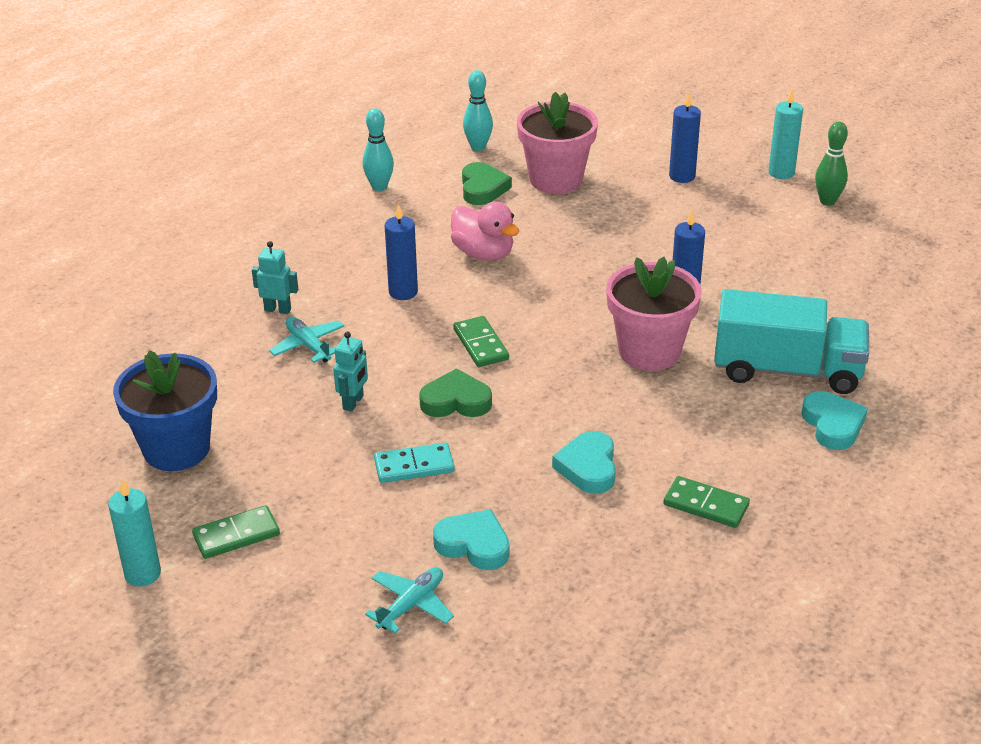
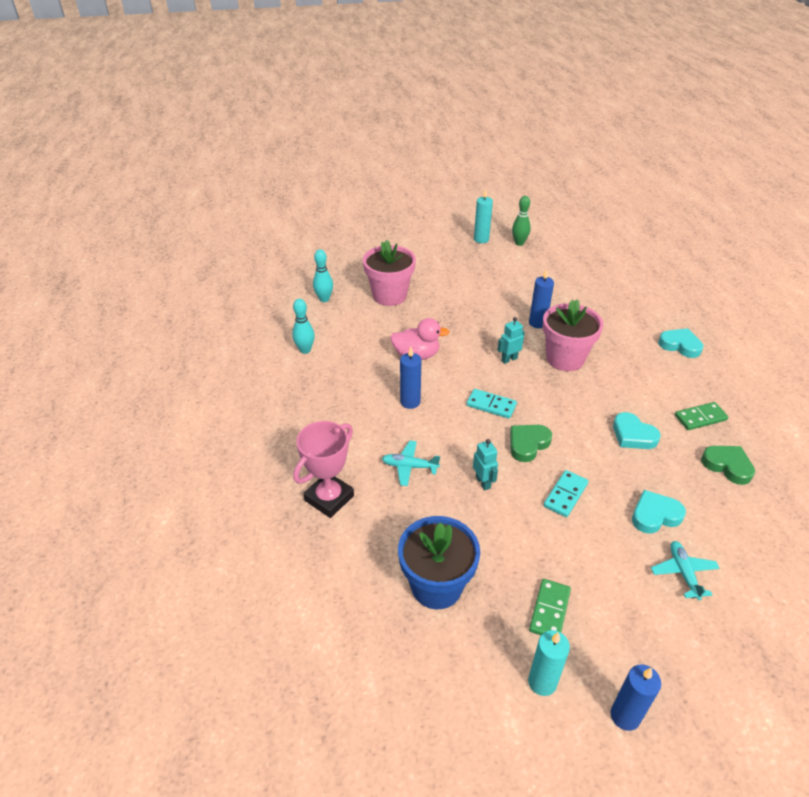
camera: 45 degrees left, 5 degrees up
(200, 325) = (329, 498): none -> pink trophy
(278, 309) = (360, 457): turquoise robot -> turquoise robot (509, 359)
(481, 344) = (491, 405): green domino -> turquoise domino
(483, 188) = (361, 320): green heart -> green heart (727, 466)
(682, 176) = (443, 263): blue candle -> blue candle (625, 716)
(787, 370) = (627, 331): turquoise truck -> none

